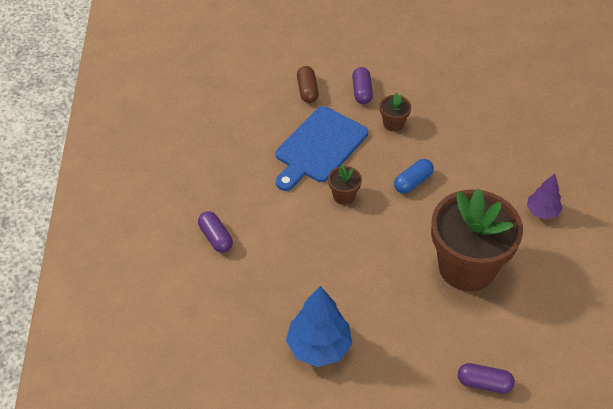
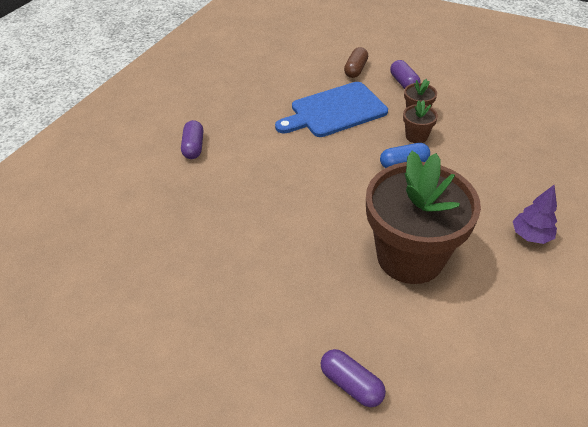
camera: 30 degrees right, 5 degrees down
(319, 347) = (207, 269): blue tree -> none
(344, 196) = (329, 153): brown flower pot -> brown flower pot (416, 136)
(362, 92) = (404, 83): purple capsule -> purple capsule turned 45 degrees counterclockwise

